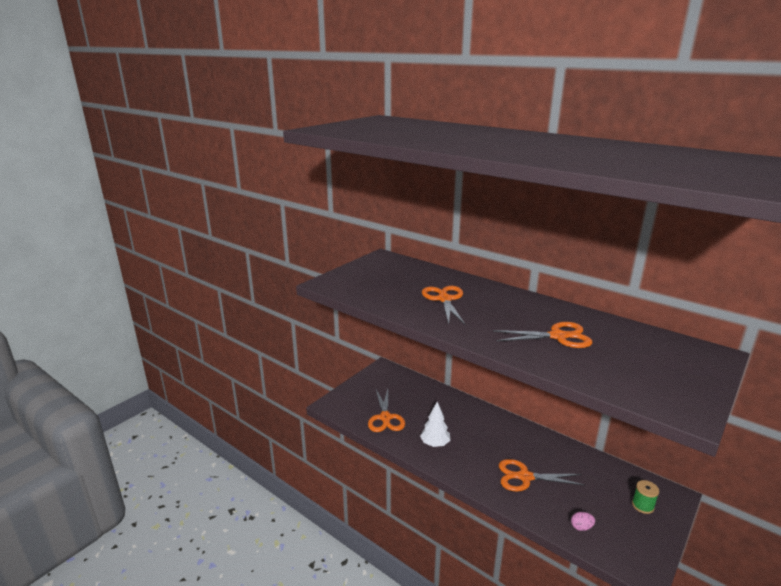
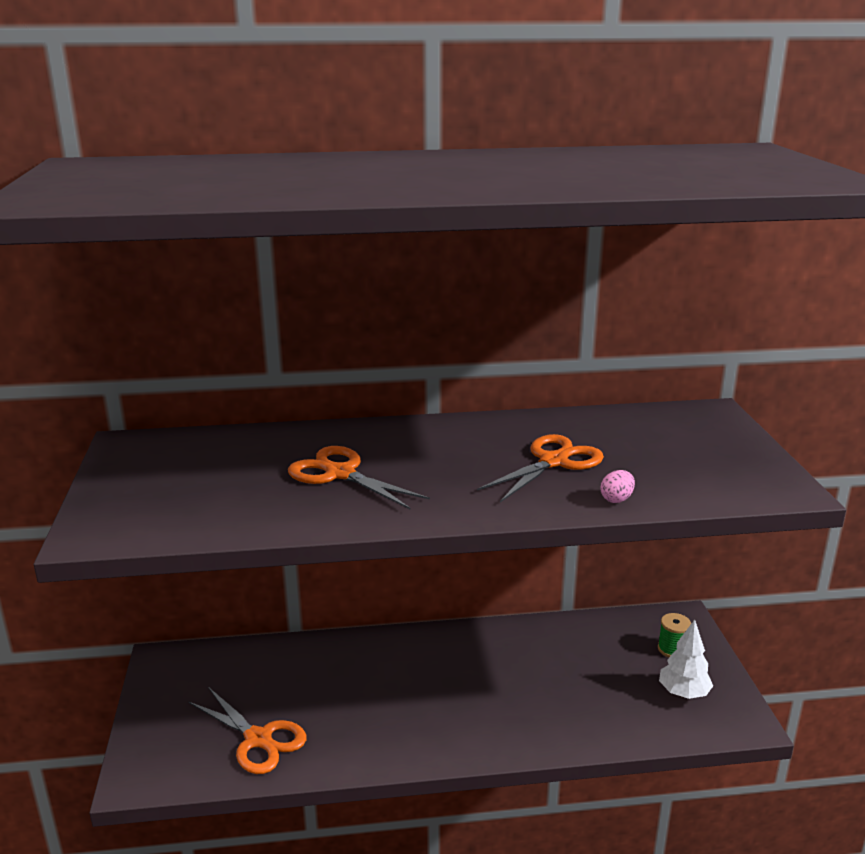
camera: 45 degrees left, 0 degrees up
(435, 444) = (376, 730): white tree -> white tree (683, 693)
(525, 477) = (532, 698): orange scissors -> none
(581, 527) = (649, 718): pink egg -> pink egg (616, 499)

